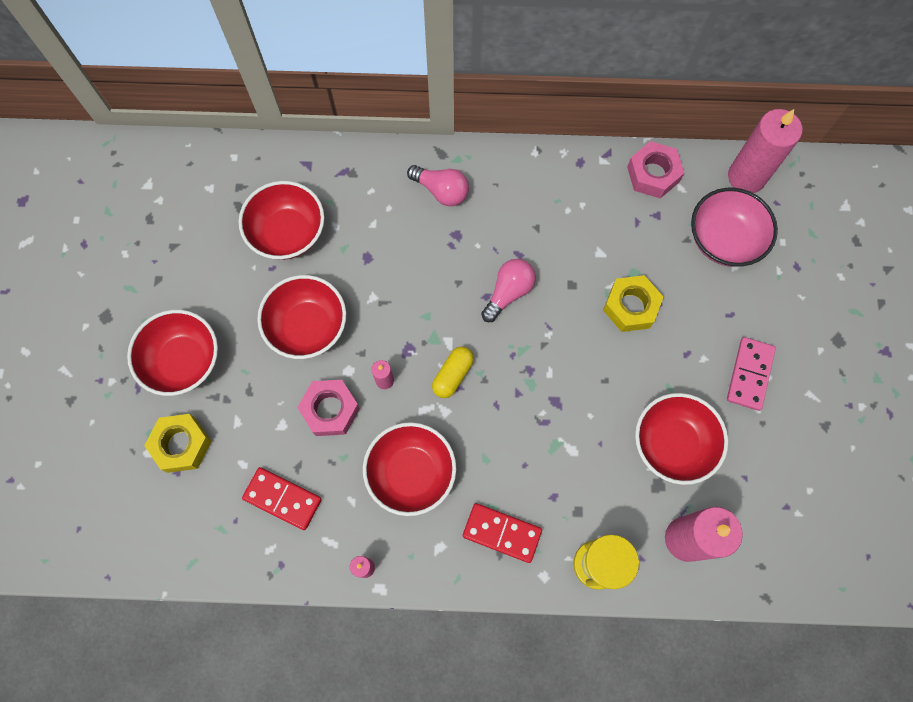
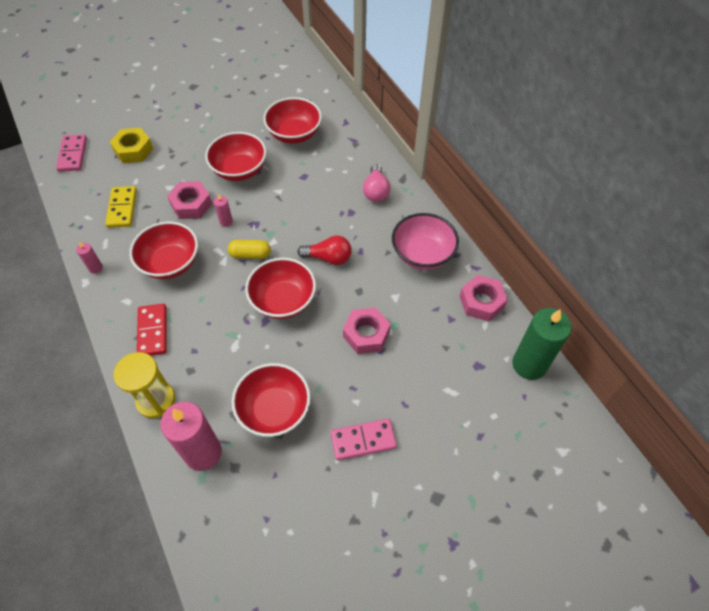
camera: 60 degrees right, 15 degrees down
(135, 530) = (73, 155): none -> pink domino
(183, 361) = (185, 128): red bowl -> red bowl (283, 300)
(282, 498) = (122, 208): red domino -> yellow domino
(508, 292) = (328, 258): pink light bulb -> red light bulb
(630, 307) = (366, 334): yellow nut -> pink nut
(724, 240) = (464, 372): pink bowl -> pink bowl (422, 254)
(746, 177) = (529, 364): pink candle -> green candle

